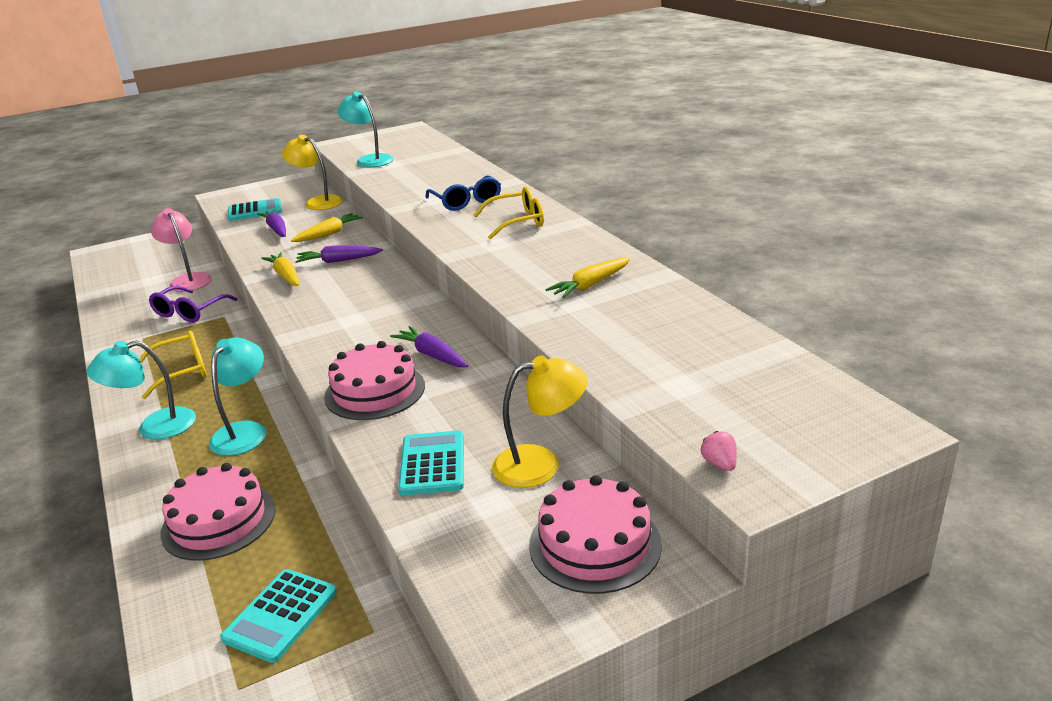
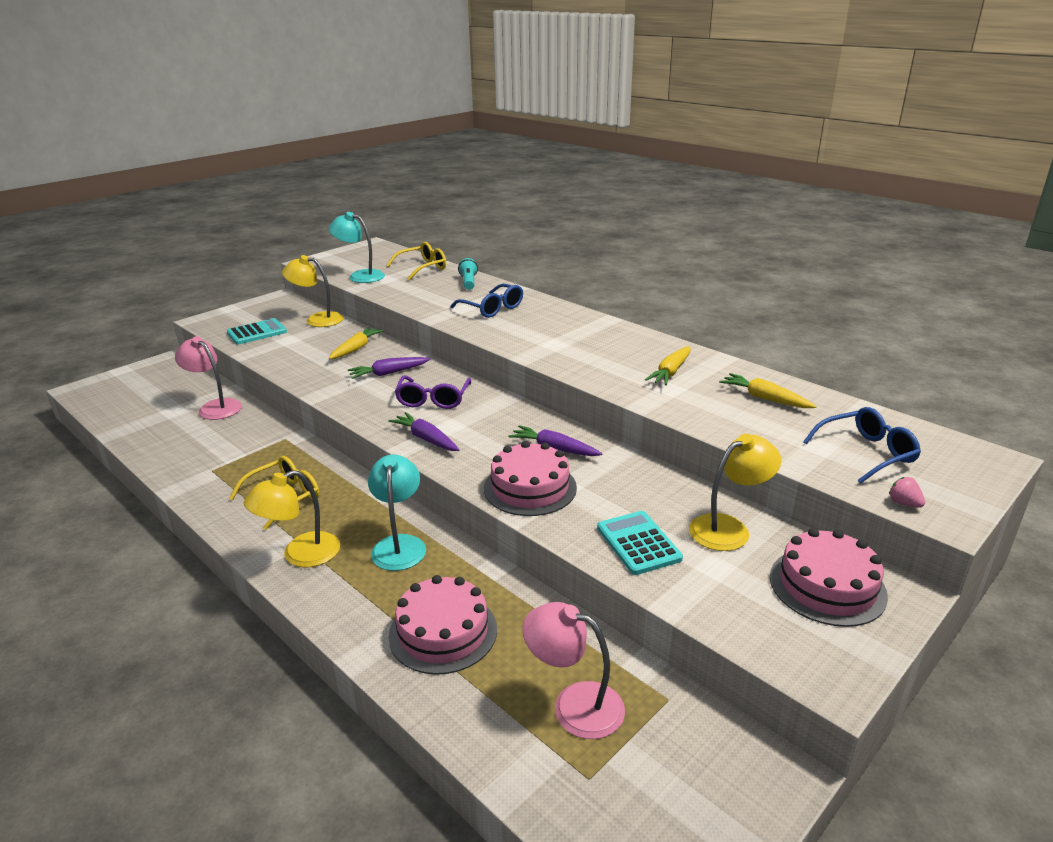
camera: 20 degrees left, 0 degrees up
(155, 427) = (300, 555): turquoise lamp -> yellow lamp
(190, 312) = (243, 438): purple glasses -> purple glasses (433, 399)
(276, 229) = (297, 348): purple carrot -> purple carrot (426, 439)
(280, 615) = (574, 704): turquoise calculator -> pink lamp
(285, 276) = (346, 392): yellow carrot -> yellow carrot (765, 398)
(468, 173) = (468, 282): none -> turquoise flashlight
(517, 222) = (556, 323): yellow glasses -> yellow glasses (422, 268)
(730, 401) = (866, 453): none -> blue glasses

